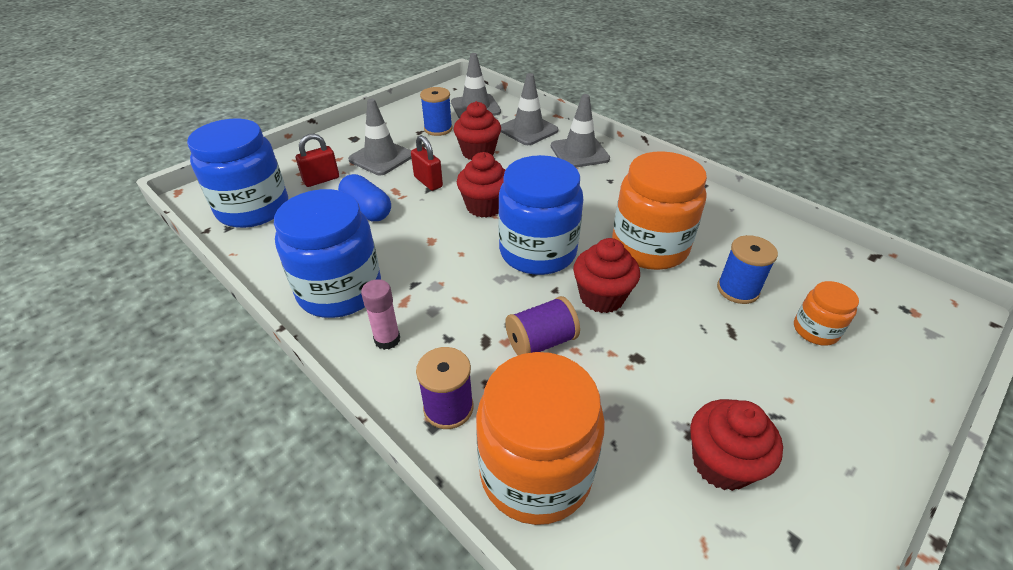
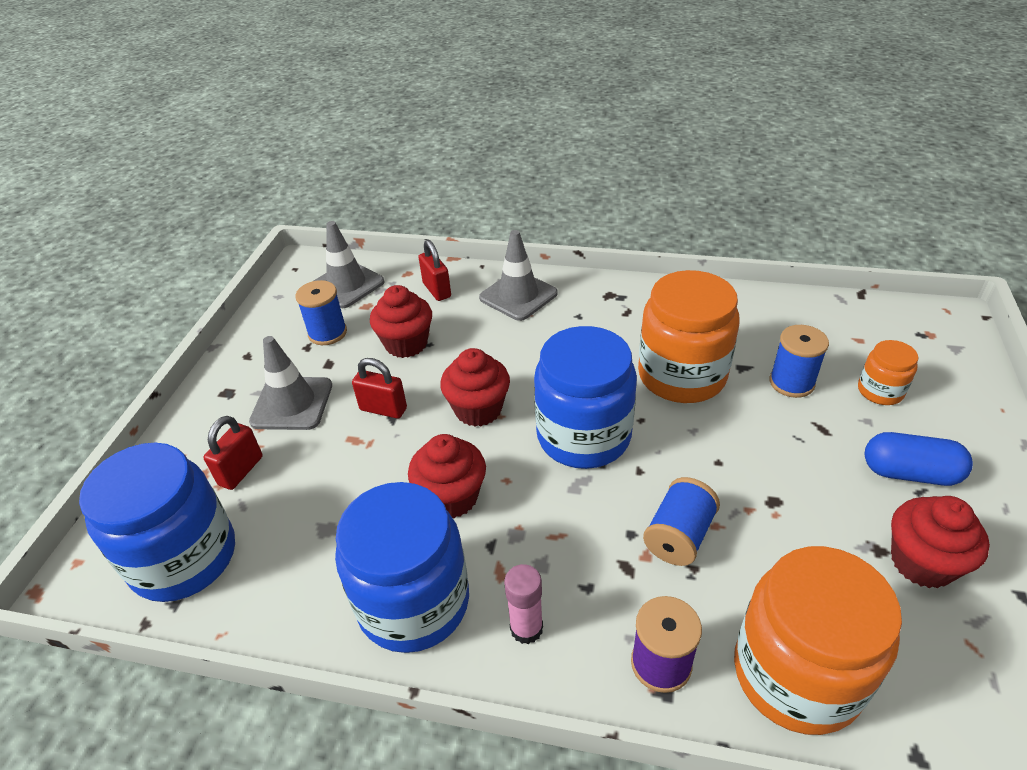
camera: 30 degrees left, 0 degrees up
(367, 210) = (344, 482): blue capsule -> blue capsule (909, 473)
(528, 130) = (437, 290): grey traffic cone -> red padlock
(541, 342) = (679, 536): purple spool -> blue spool
(601, 297) = (688, 454): red cupcake -> red cupcake (451, 497)

